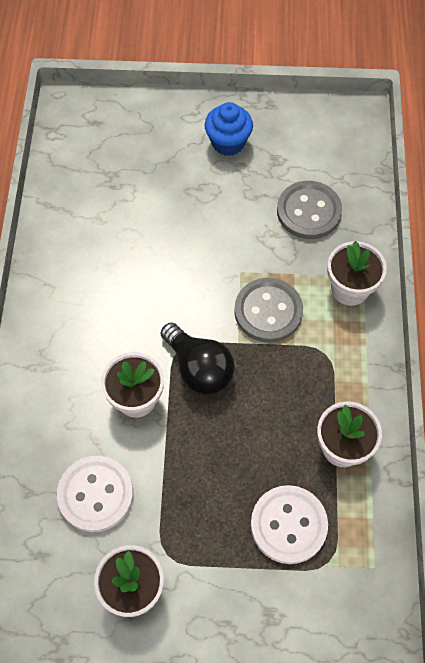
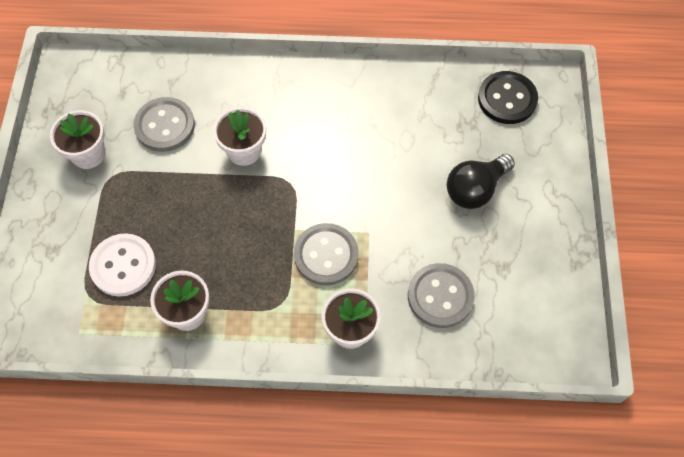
camera: 90 degrees right, 0 degrees up
(84, 143) = (507, 99): none -> black button
(95, 494) = (165, 126): white button -> grey button
(199, 368) = (270, 198): black light bulb -> black light bulb (475, 189)
(228, 142) = (520, 222): blue cupcake -> none

